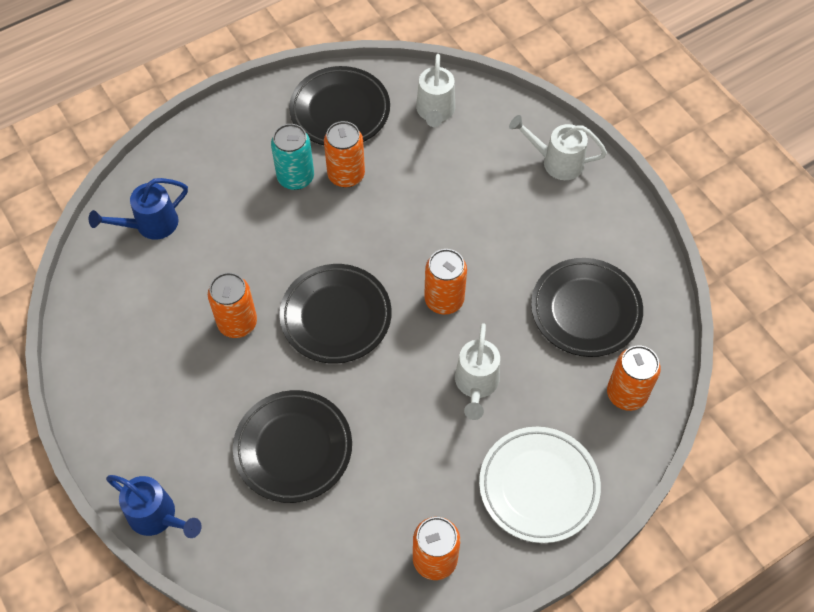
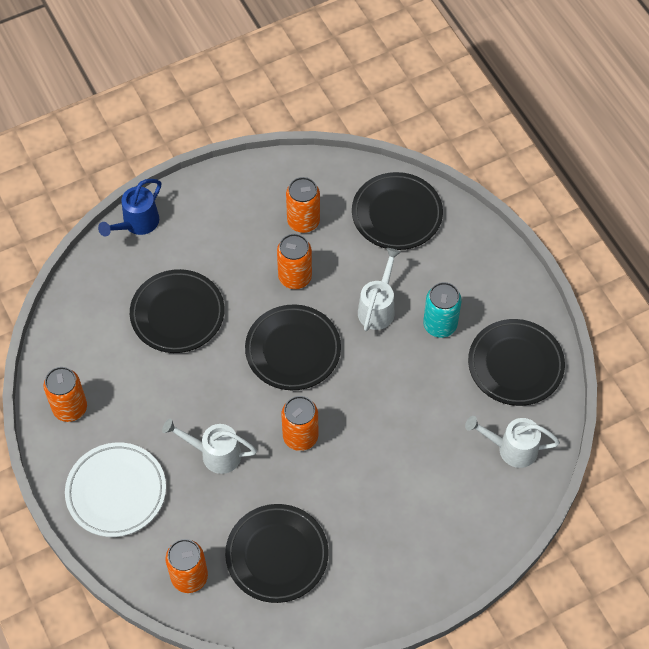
camera: 95 degrees right, 0 degrees up
(150, 225) = (397, 214): blue watering can -> black plate
(346, 175) = (440, 366): orange can -> orange can (303, 221)
(556, 162) = (446, 554): white watering can -> white watering can (378, 308)

